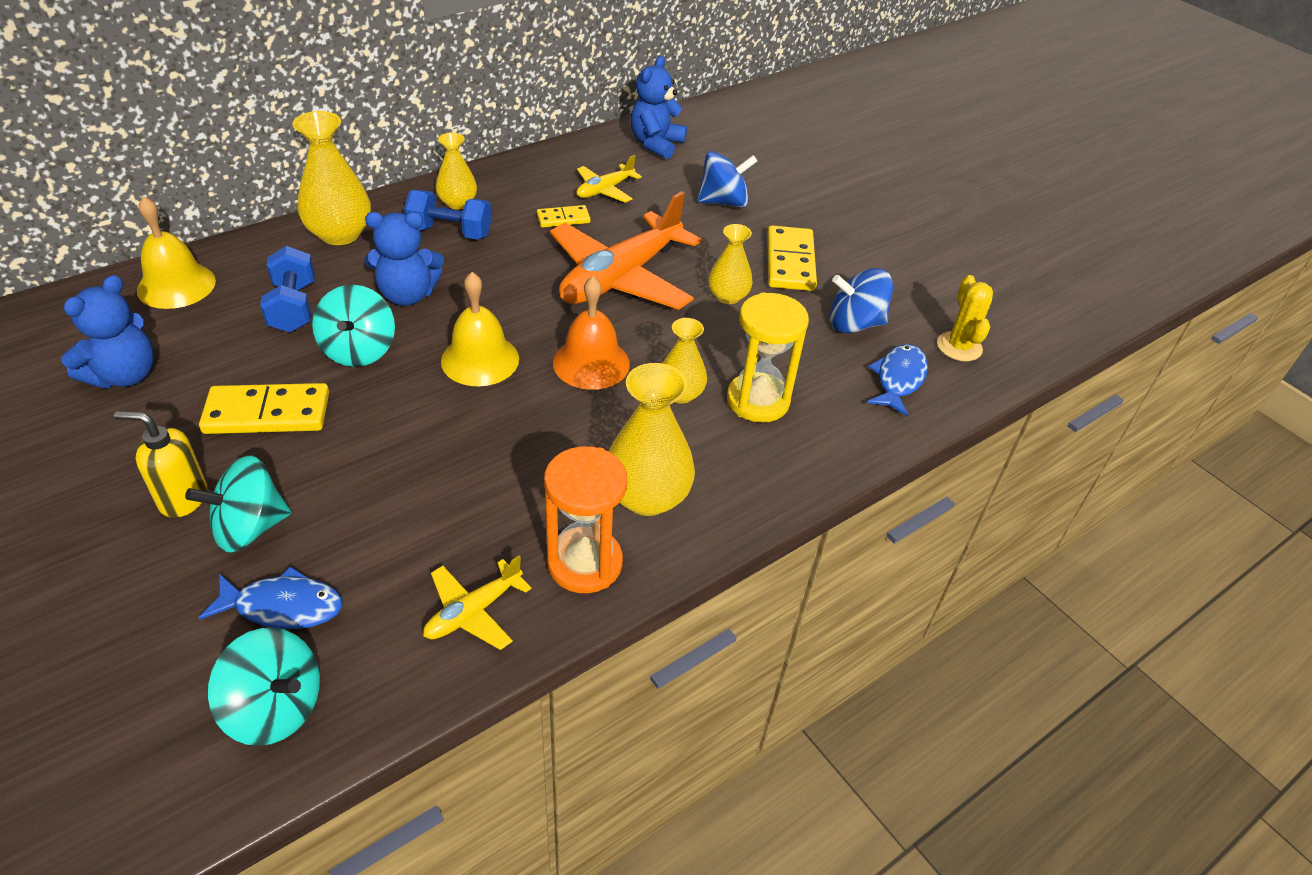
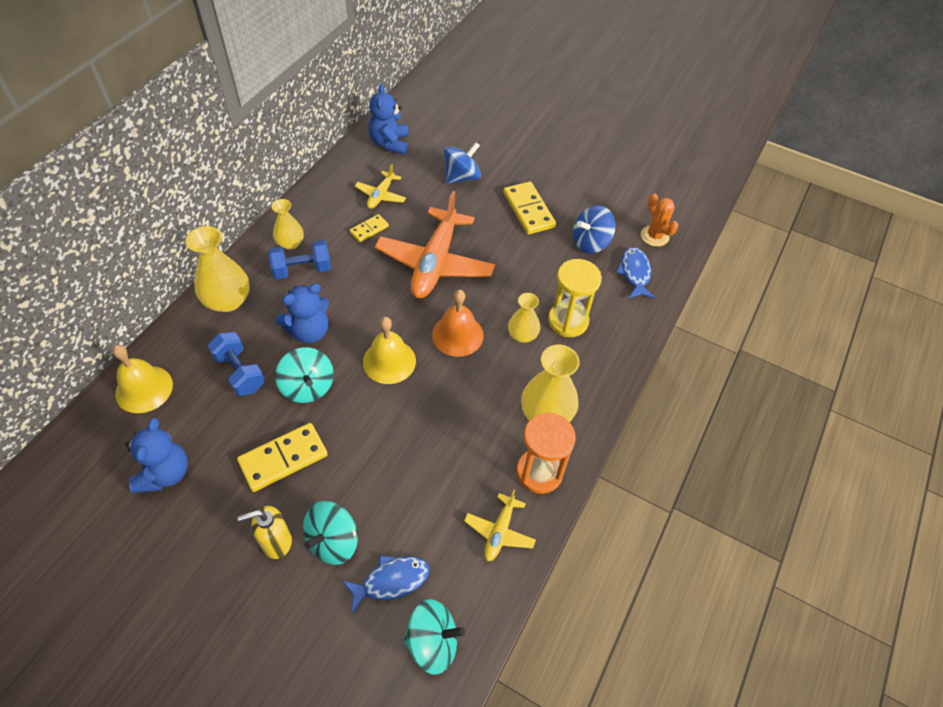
camera: 25 degrees left, 10 degrees up
(728, 296) = (507, 251): yellow vase -> none
(959, 347) = (654, 236): yellow cactus -> orange cactus

